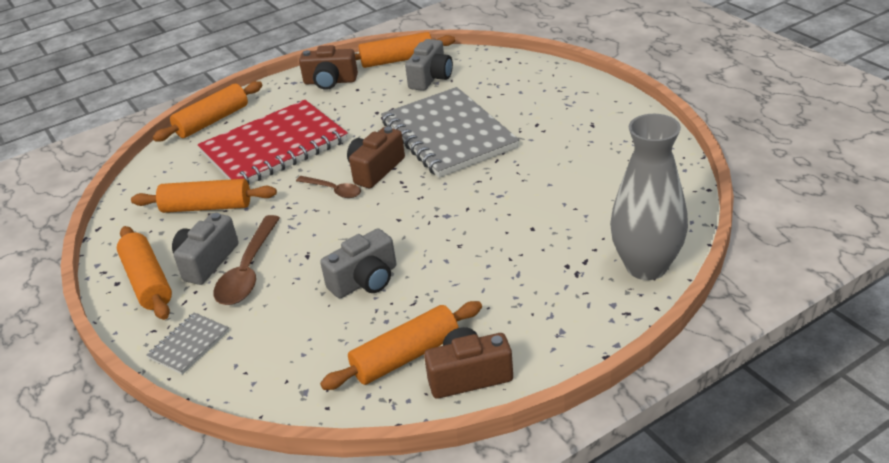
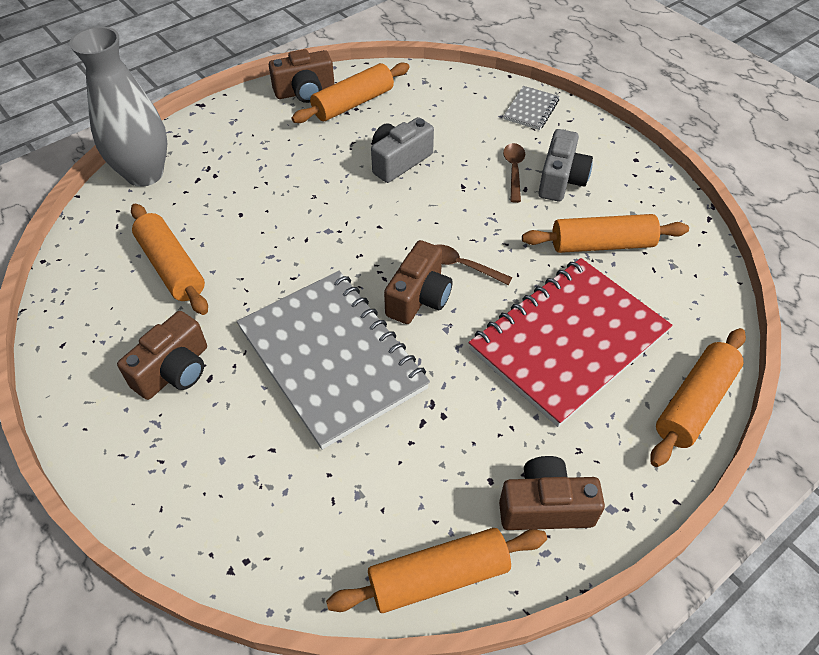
camera: 170 degrees right, 15 degrees up
(148, 282) = (606, 160): orange rolling pin -> orange rolling pin (171, 267)
(248, 271) = (514, 170): brown spoon -> brown spoon, size x0.60
(431, 78) = (368, 509): grey camera -> none
(563, 127) = (174, 371): none -> brown camera

